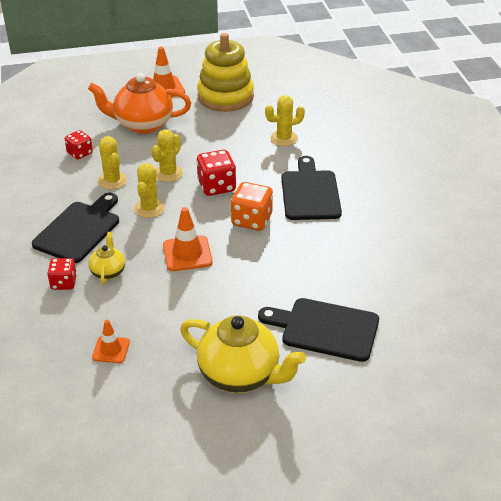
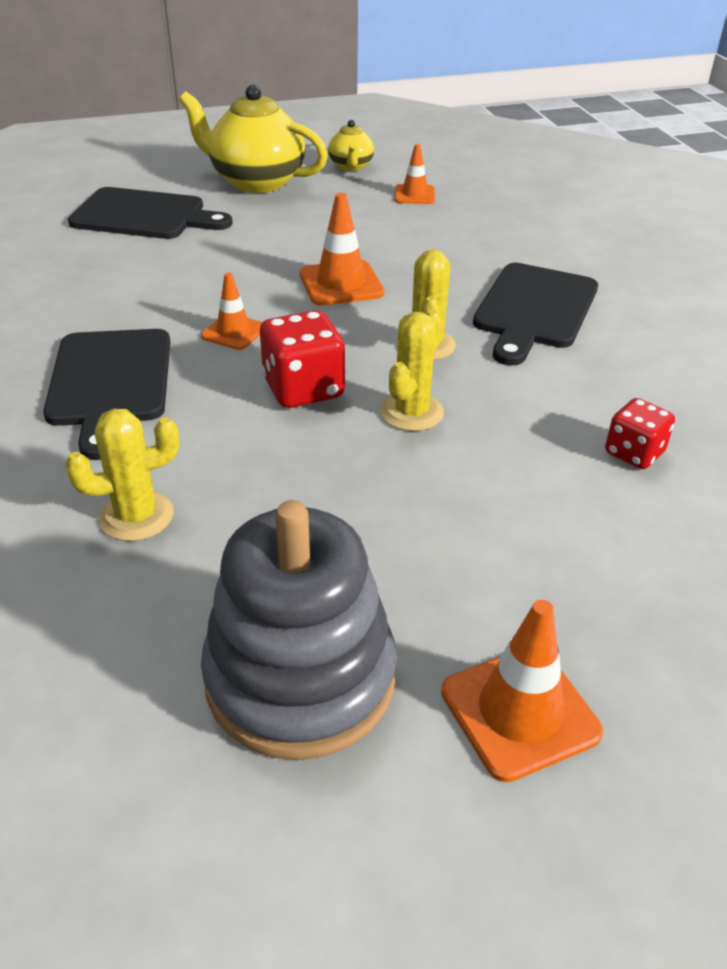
camera: 175 degrees right, 0 degrees up
(64, 283) = (513, 248): red dice -> none
(108, 272) = (455, 260): yellow teapot -> yellow teapot (351, 166)
(112, 180) = (523, 393): yellow cactus -> none
(143, 124) = (524, 547): orange teapot -> none
(225, 97) = (300, 678): yellow stacking toy -> grey stacking toy
(252, 220) = (233, 332): orange dice -> orange traffic cone

